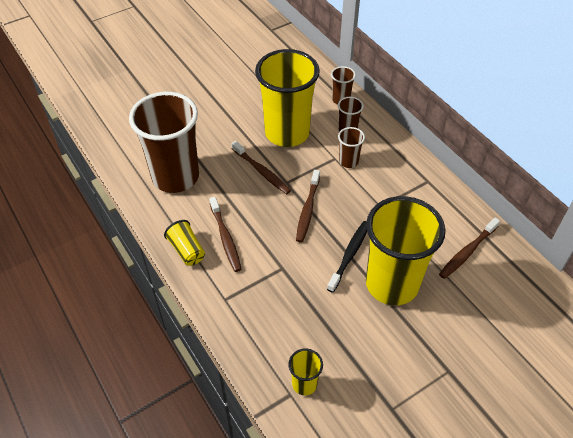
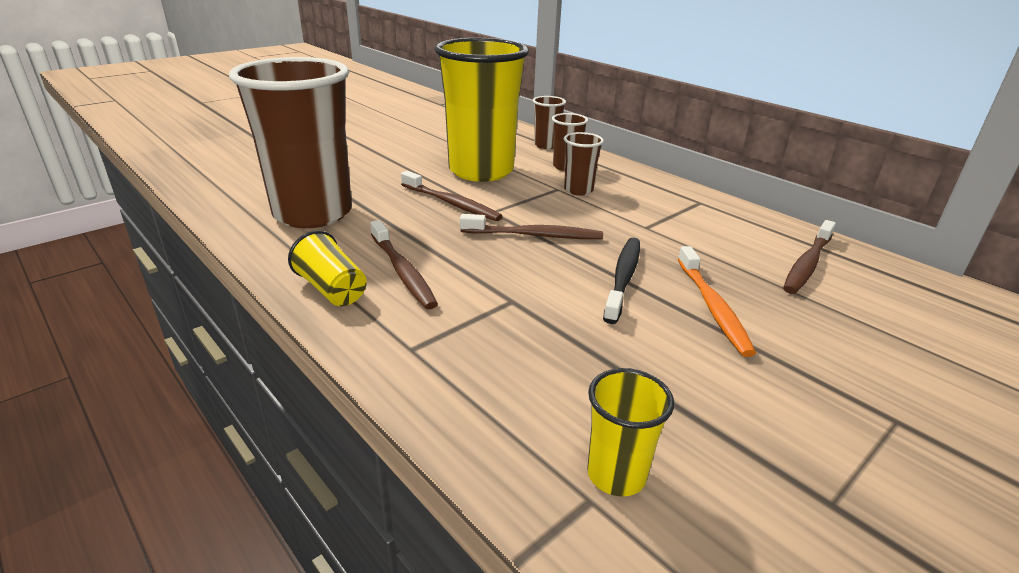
camera: 10 degrees left, 20 degrees down
(307, 210) = (534, 235): brown toothbrush -> brown toothbrush turned 90 degrees counterclockwise
(392, 284) = (712, 307): yellow cup -> orange toothbrush

